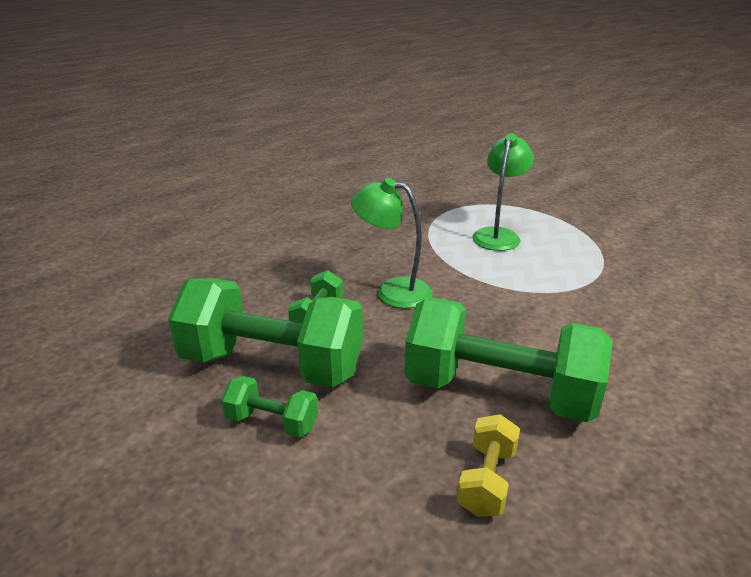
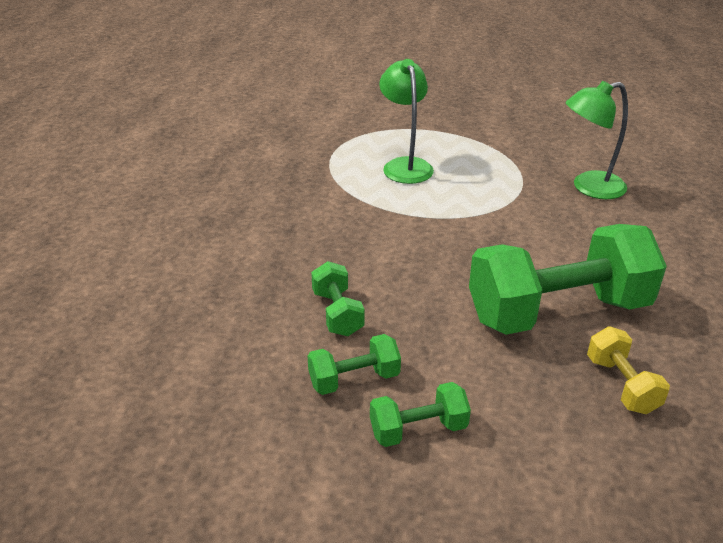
camera: 35 degrees left, 5 degrees up
(272, 365) = (354, 379): green dumbbell -> green dumbbell, size x0.45
(392, 291) = (376, 258): green lamp -> green lamp (589, 187)

